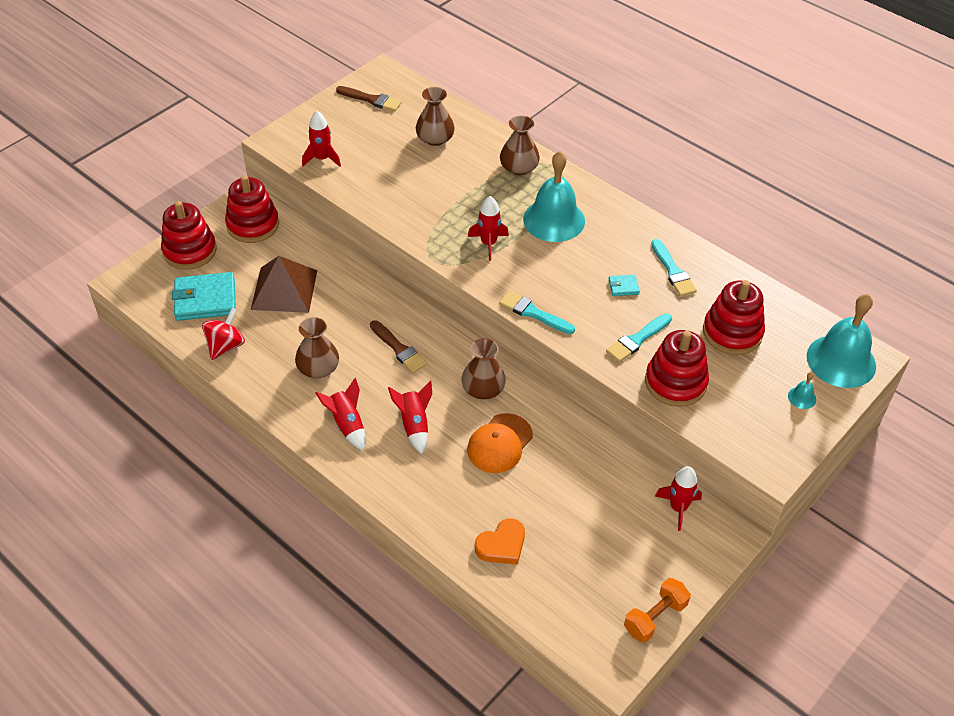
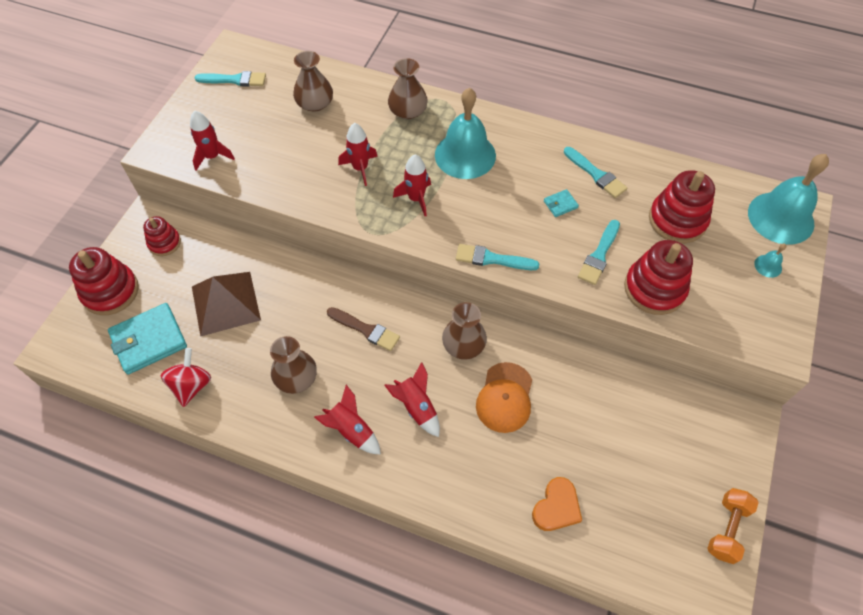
camera: 20 degrees left, 10 degrees up
(253, 225) = (164, 243): red stacking toy -> red stacking toy, size x0.61
(371, 100) = (235, 80): brown brush -> turquoise brush
(678, 508) = (692, 406): red rocket -> red rocket (360, 168)

